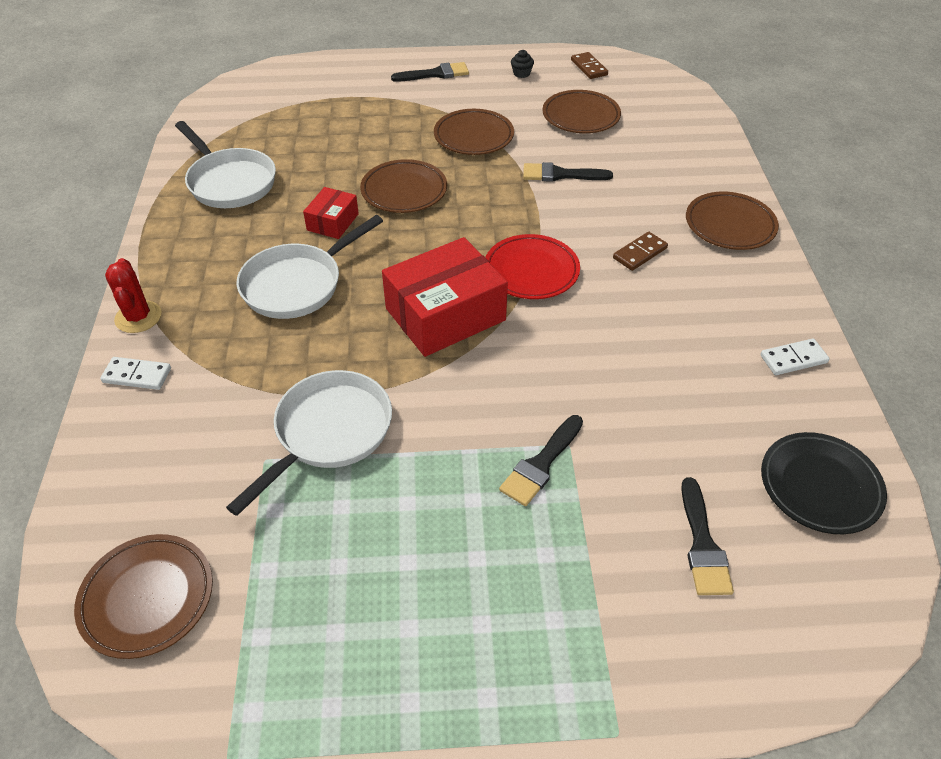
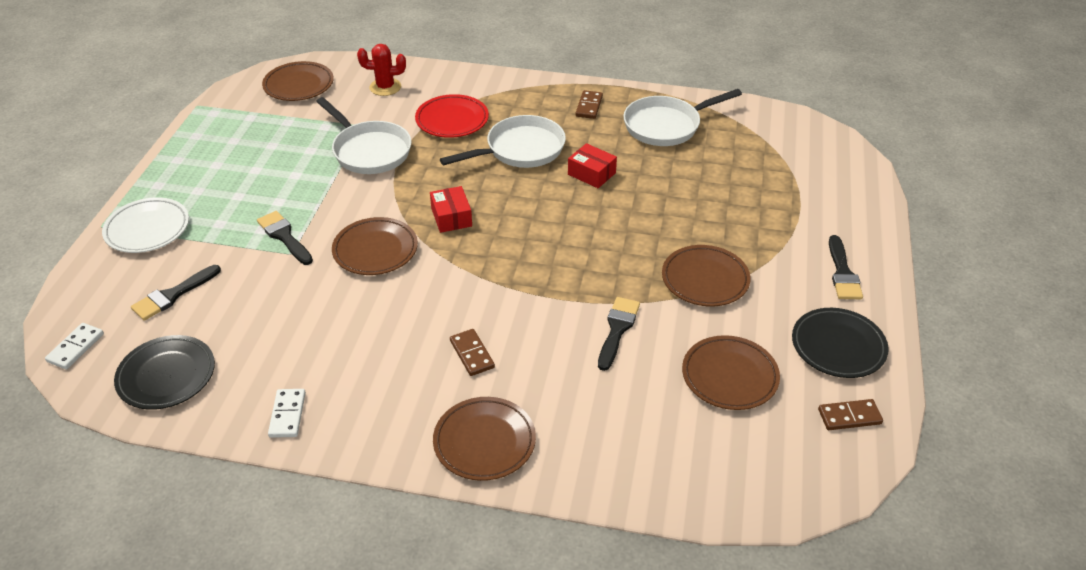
camera: 105 degrees right, 5 degrees down
(137, 375) = (462, 83): white domino -> white domino (76, 348)
(138, 317) = (517, 83): red cactus -> red cactus (385, 87)
(193, 244) = (589, 106): none -> brown domino
(297, 284) = (520, 150): white pan -> white pan turned 90 degrees clockwise
(404, 191) = (623, 218): brown plate -> brown plate (375, 250)
(445, 314) = (451, 217): red box -> red box, size x0.51
(521, 73) = (838, 346): black cupcake -> black plate
(531, 271) = (480, 275): red plate -> red plate (452, 120)
(596, 652) = (147, 229): none -> white plate
(702, 544) = (173, 295): black brush -> black brush turned 60 degrees counterclockwise

